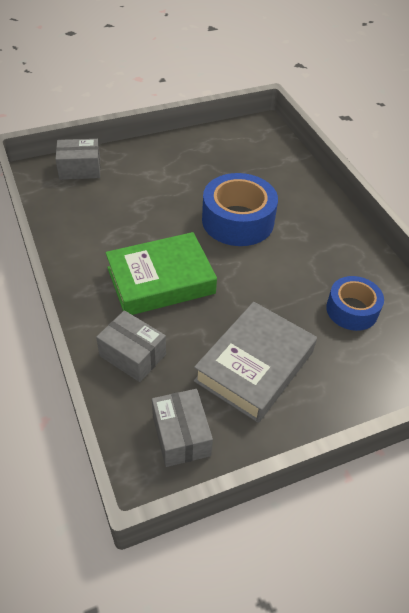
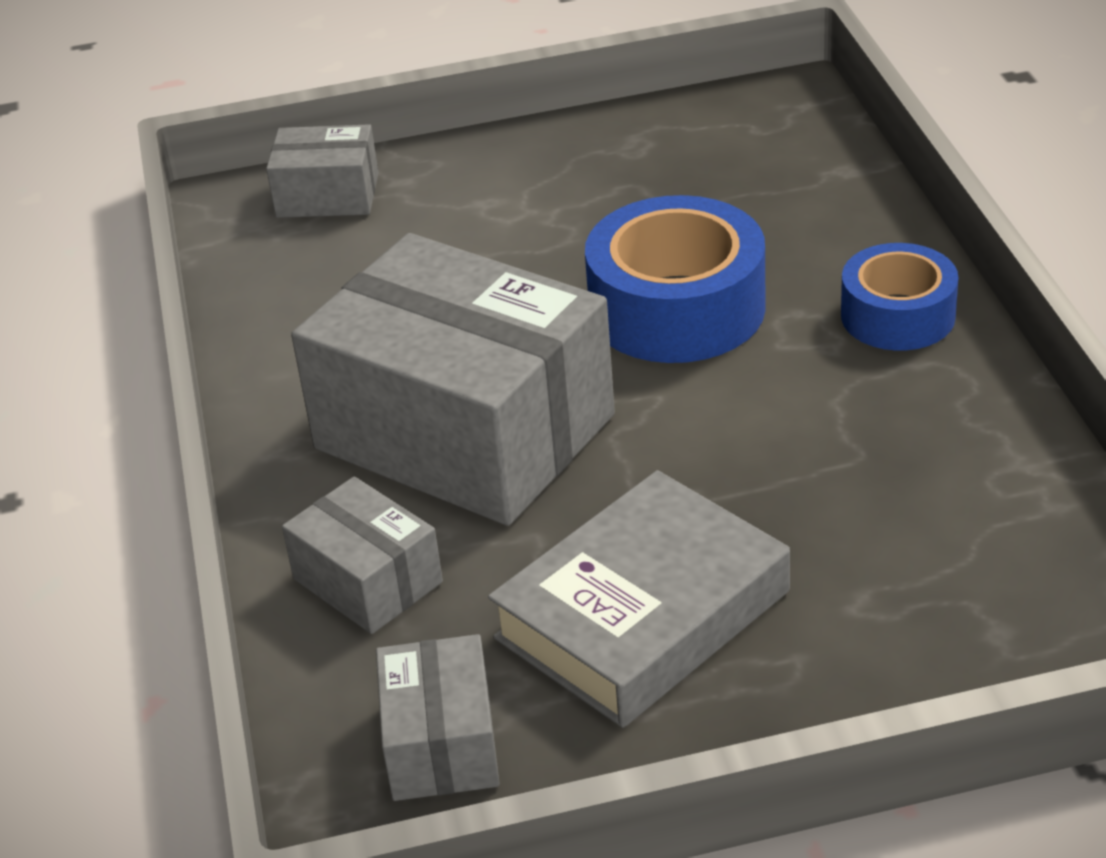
camera: 15 degrees right, 10 degrees down
(161, 280) = (464, 432): green book -> grey box
(352, 310) = (911, 506): blue tape -> blue tape (897, 315)

